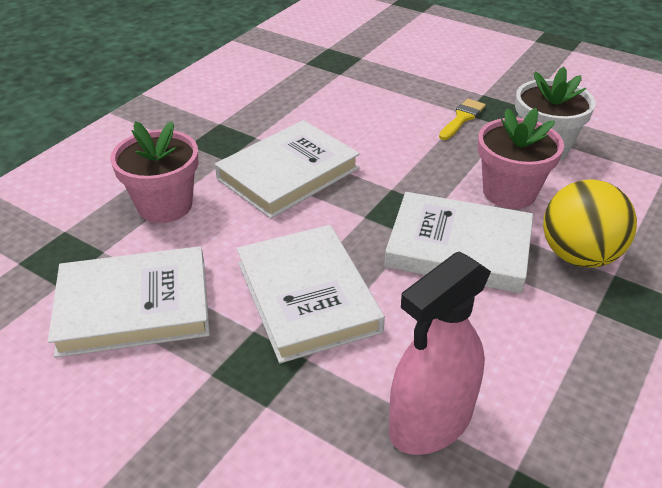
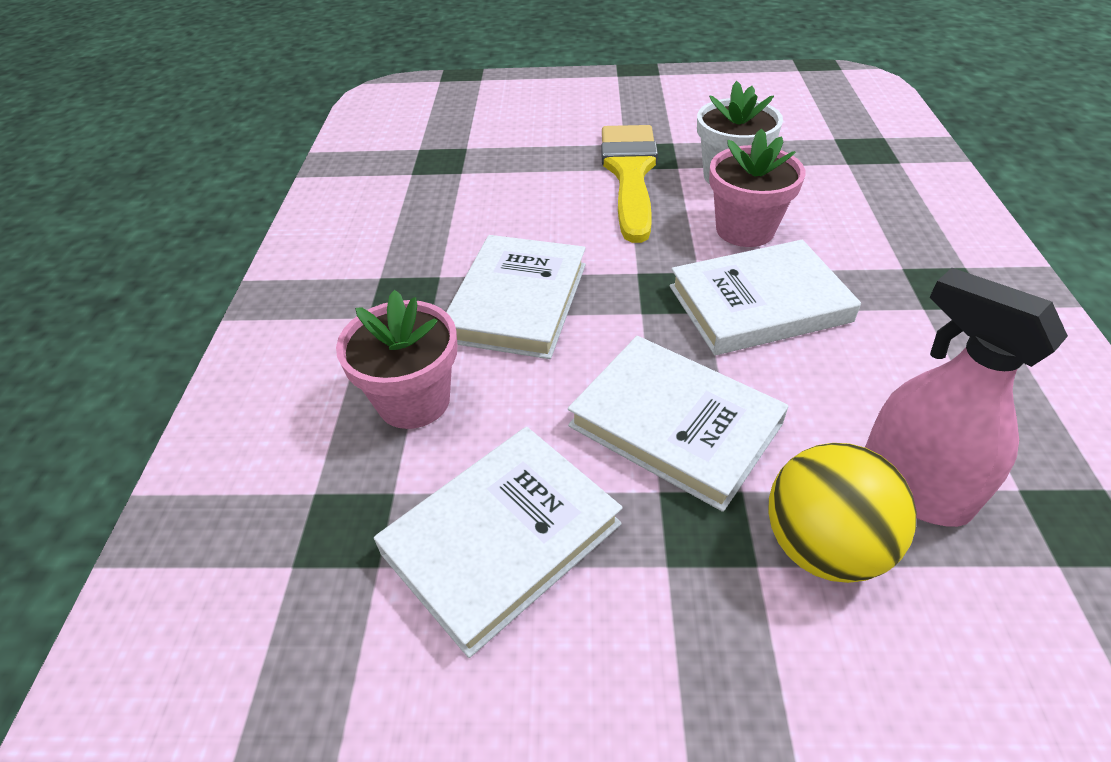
camera: 30 degrees left, 5 degrees up
(430, 422) = (912, 488): pink spray bottle -> pink spray bottle turned 120 degrees clockwise
(462, 118) = (630, 174): yellow brush -> yellow brush, size x2.25
(578, 255) = (860, 264): yellow ball -> yellow ball (822, 546)

